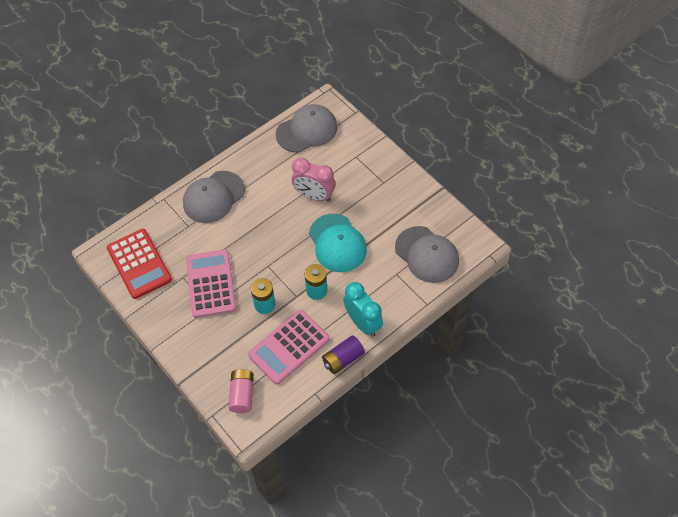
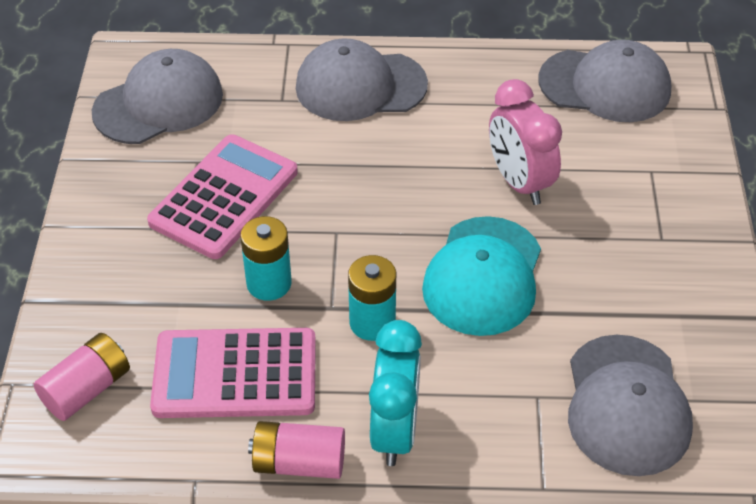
camera: 40 degrees right, 10 degrees down
(139, 264) = (159, 103): red calculator -> grey cap
(343, 359) = (299, 462): purple battery -> pink battery

